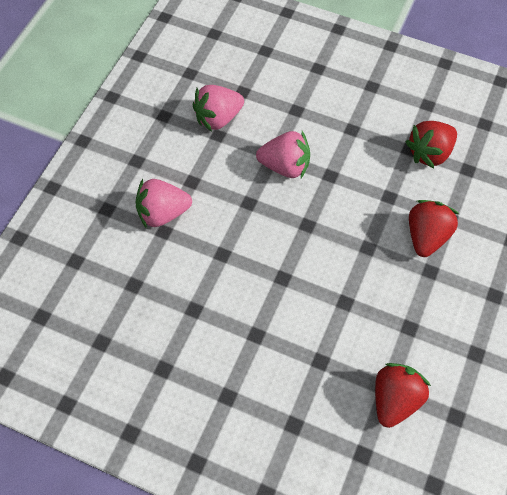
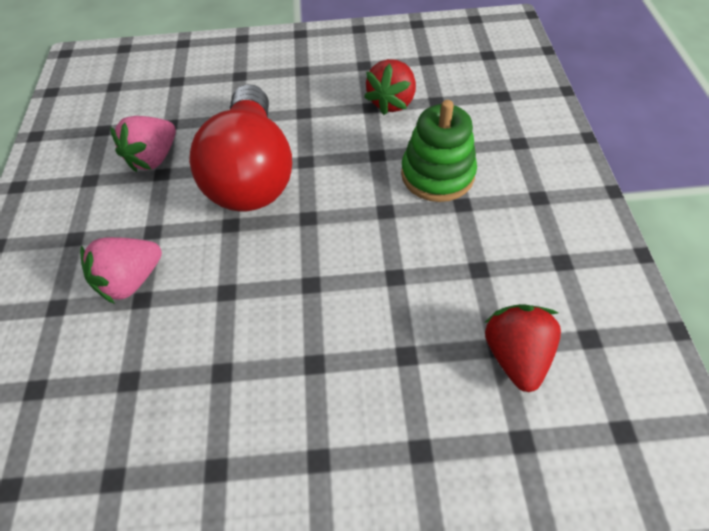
camera: 25 degrees left, 5 degrees down
(285, 166) = (252, 172): pink strawberry -> red light bulb
(426, 237) = (437, 174): red strawberry -> green stacking toy

